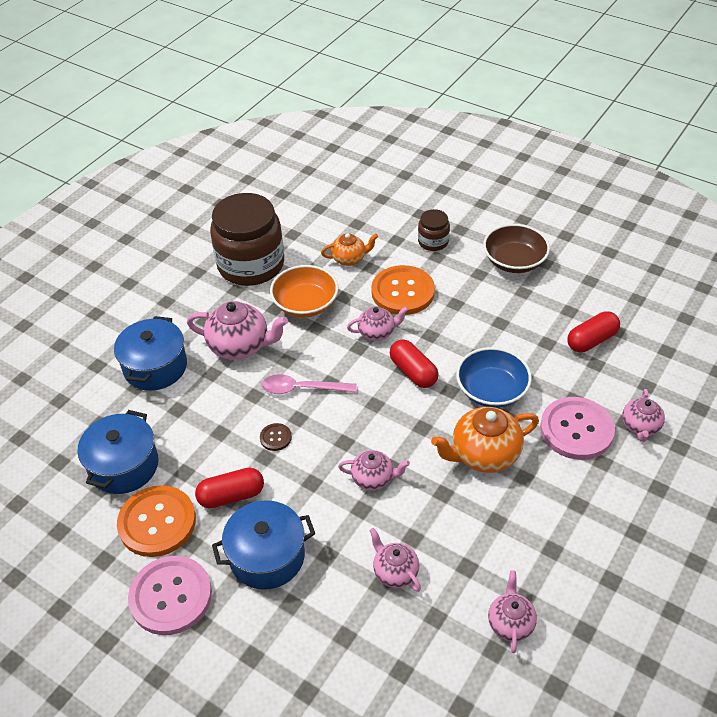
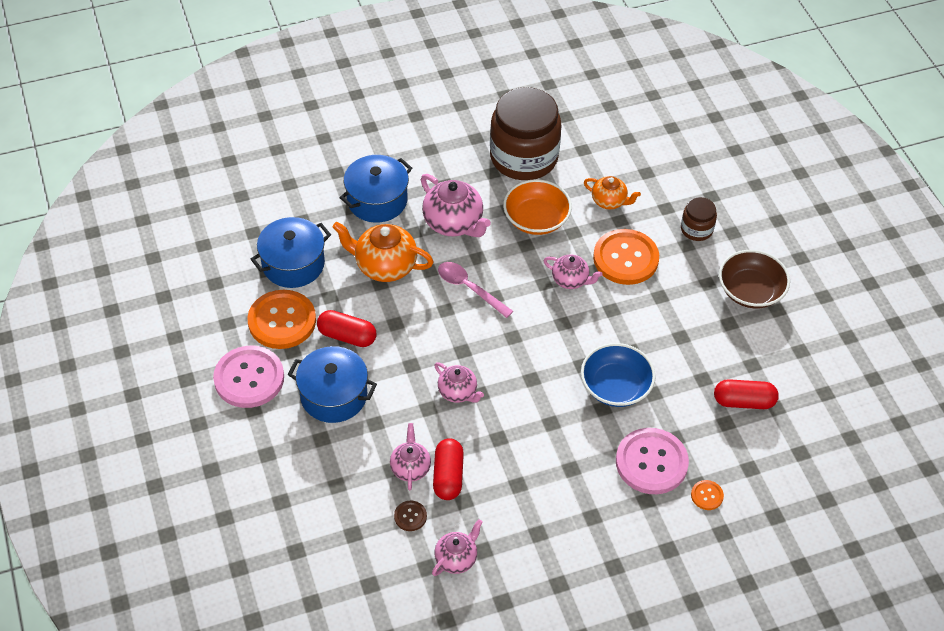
camera: 35 degrees right, 5 degrees up
(275, 437) = (415, 314): brown button -> brown button (410, 516)
(413, 372) = (568, 331): red capsule -> red capsule (448, 476)
(484, 455) = (558, 431): orange teapot -> orange teapot (384, 266)
(640, 426) = (707, 495): pink teapot -> orange button

